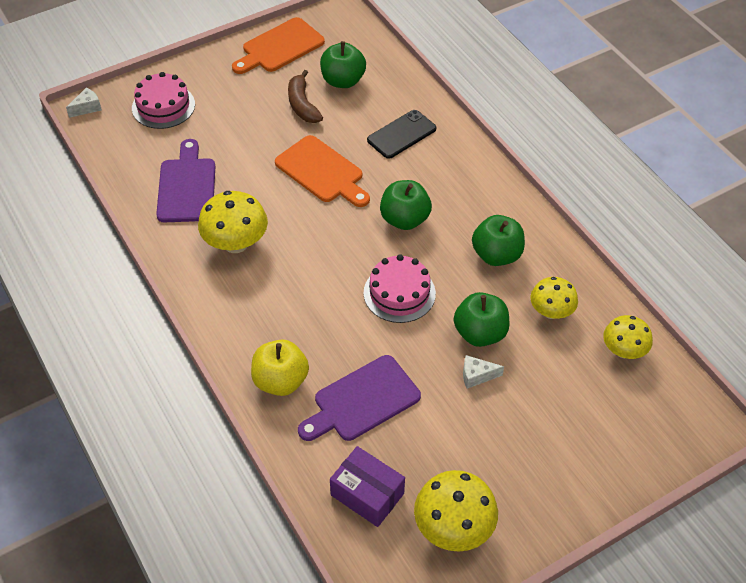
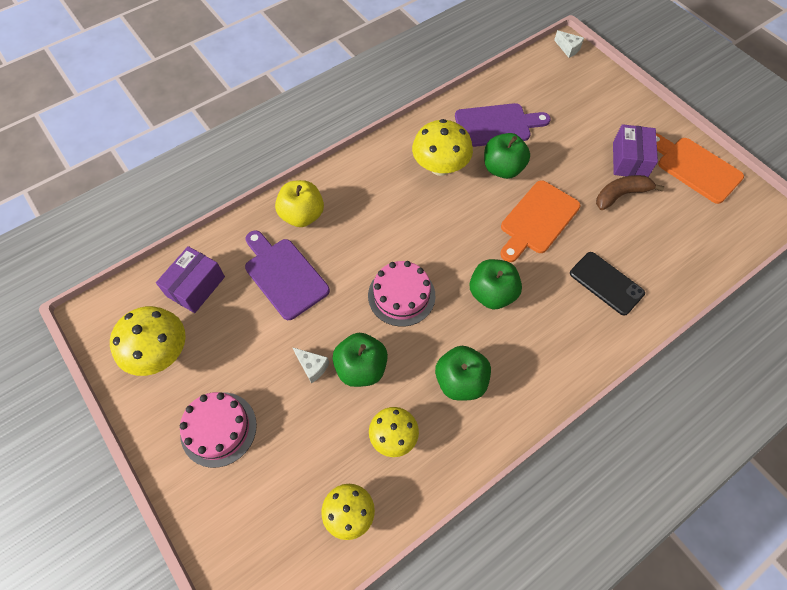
camera: 85 degrees right, 10 degrees up
(163, 106) = (586, 95): pink cake -> pink cake (218, 429)
(260, 90) = (629, 160): none -> purple box
(343, 81) = (667, 225): green apple -> green apple (502, 168)
(476, 376) = (312, 366): white cheese -> white cheese turned 135 degrees clockwise

